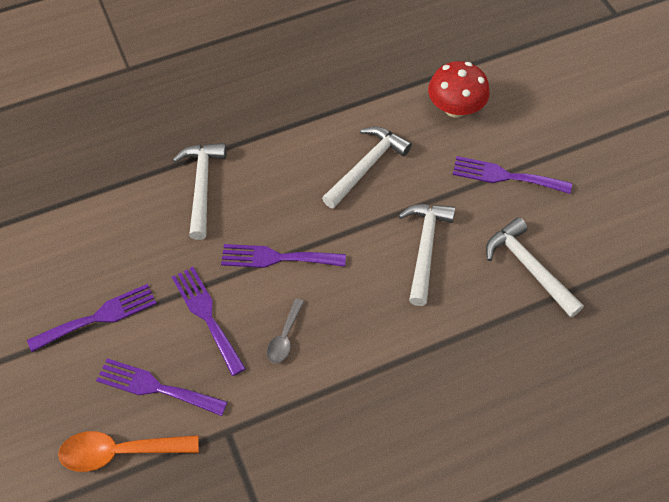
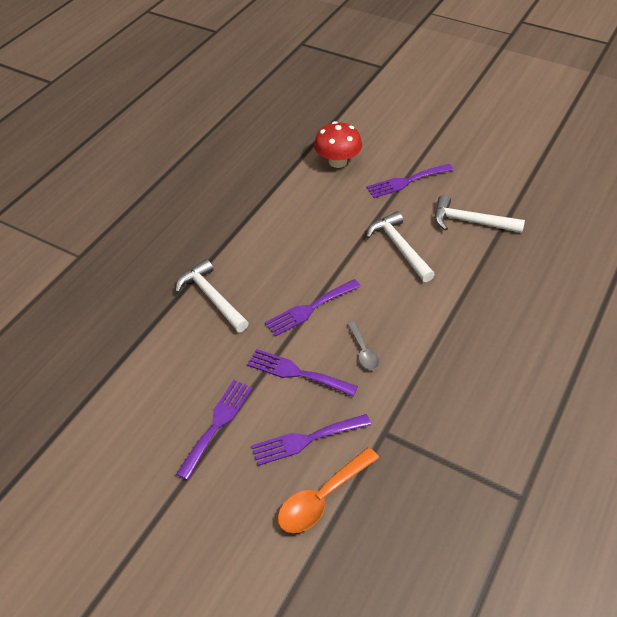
camera: 35 degrees left, 10 degrees down
(366, 166) = (315, 223): white hammer -> none

